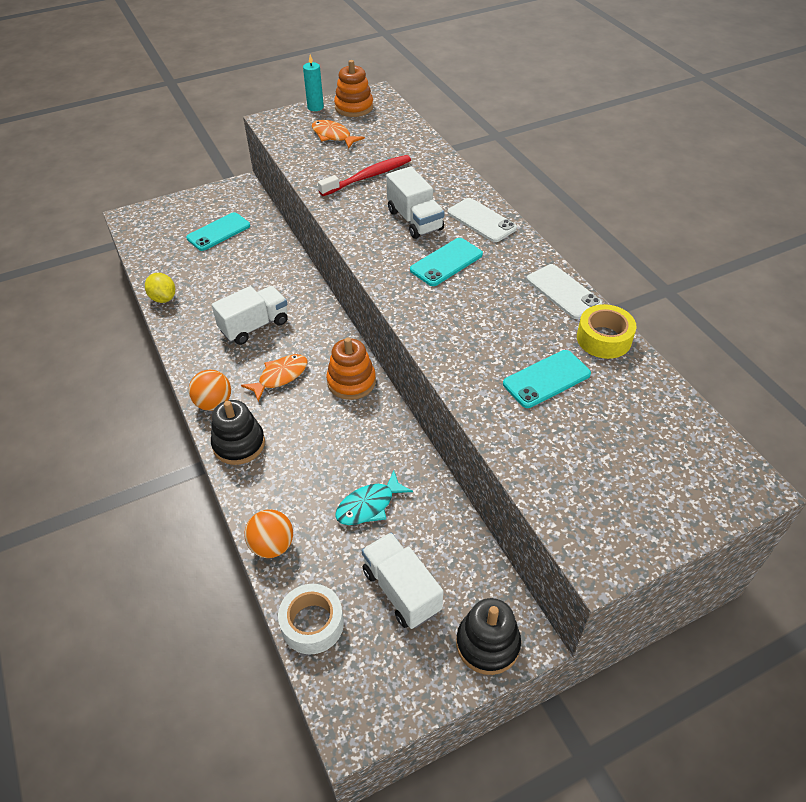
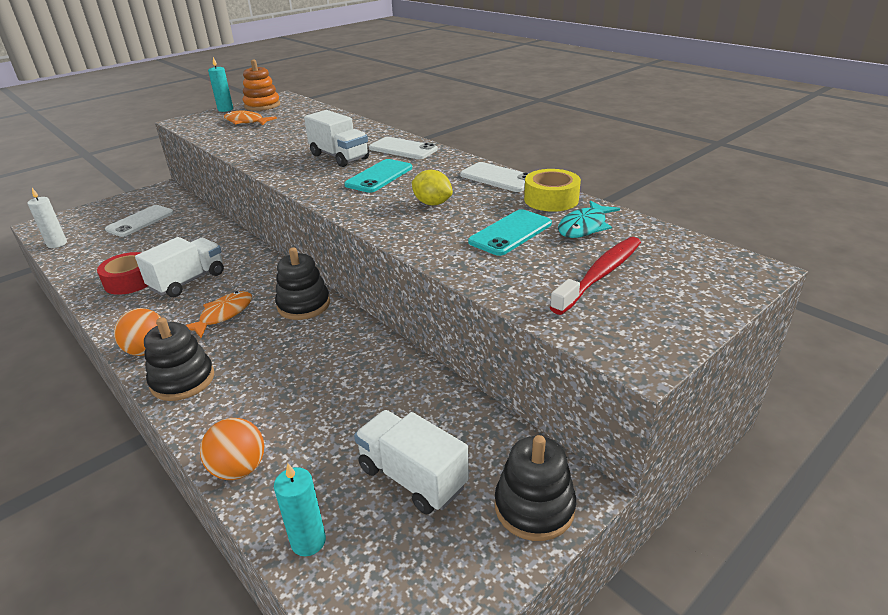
camera: 15 degrees left, 15 degrees down
(143, 248) = (57, 244): none -> white candle
(163, 298) = (81, 277): yellow lemon -> yellow lemon (432, 203)
(204, 314) = (130, 281): none -> red tape
(218, 232) = (140, 221): turquoise phone -> white phone
(312, 624) = (308, 541): white tape -> turquoise candle
(351, 381) = (303, 305): orange stacking toy -> black stacking toy
(368, 177) = (286, 139): red toothbrush -> red toothbrush (600, 275)
(369, 505) = (350, 404): turquoise fish -> turquoise fish (584, 227)

